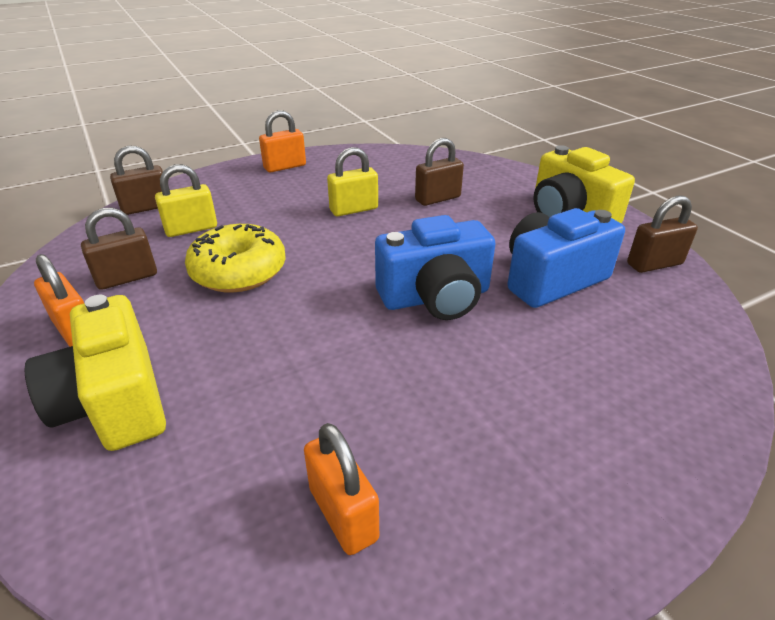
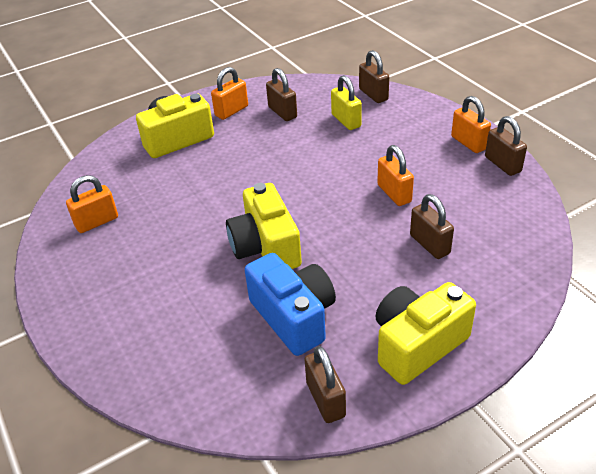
camera: 90 degrees right, 5 degrees up
(239, 271) = (293, 152): yellow donut -> none
(327, 156) = (502, 164): none -> brown padlock
(354, 209) = (394, 193): yellow padlock -> orange padlock
(435, 297) = (265, 247): blue camera -> yellow camera

